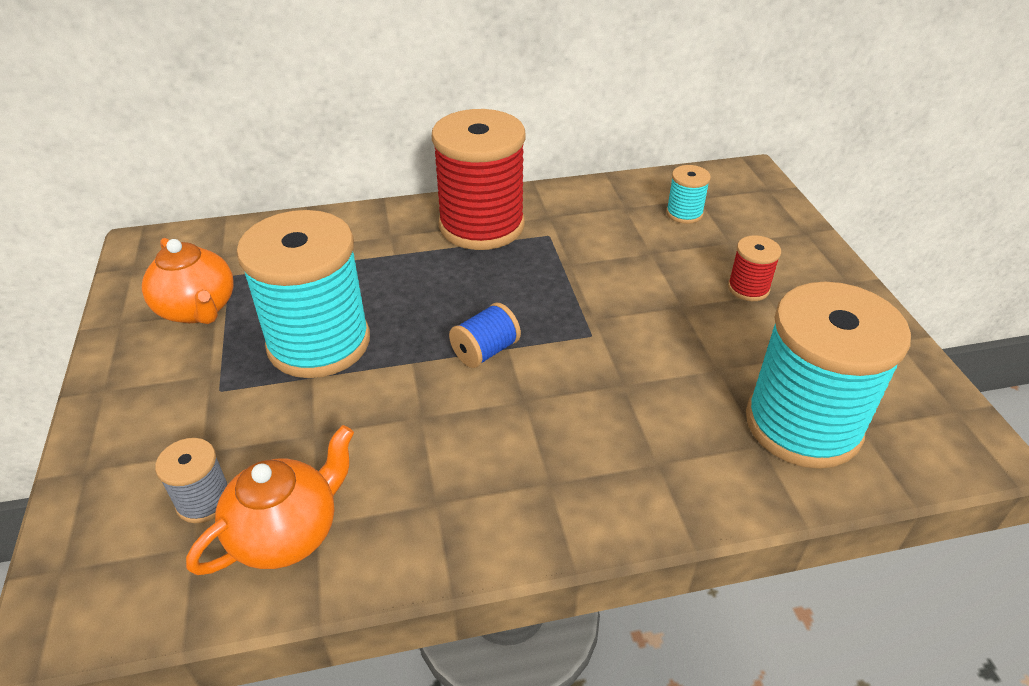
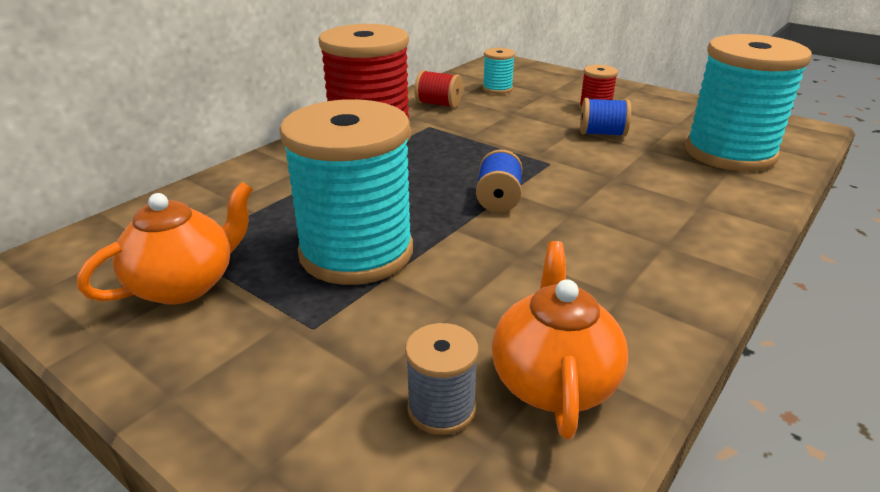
camera: 40 degrees left, 10 degrees down
(198, 309) = (185, 284): orange teapot -> orange teapot turned 60 degrees counterclockwise
(596, 210) = (438, 104): none -> red spool
(700, 325) = (602, 133): none -> blue spool

